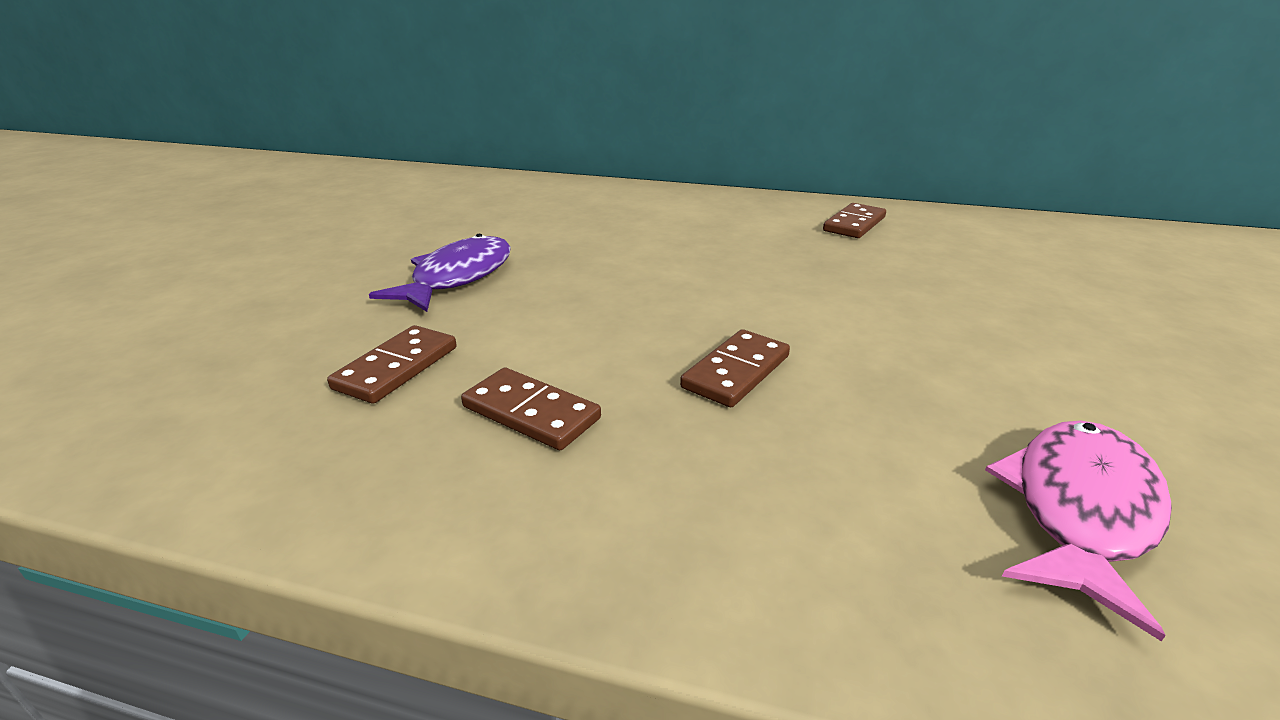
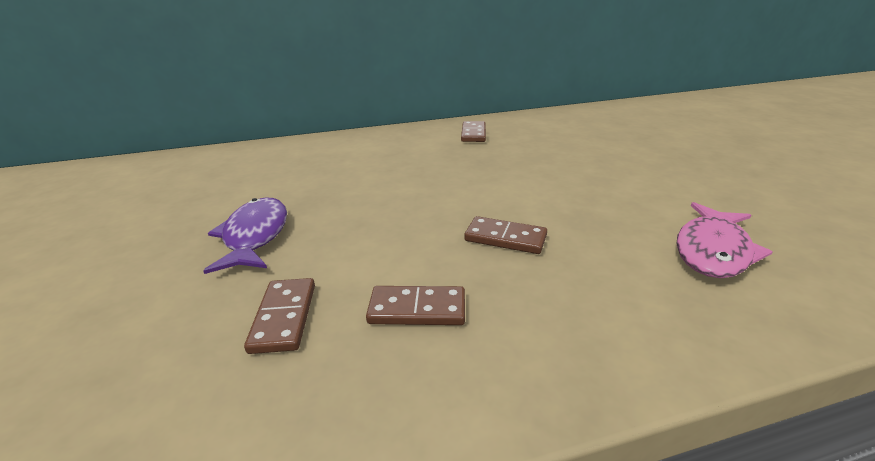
camera: 30 degrees left, 0 degrees up
(736, 372) = (505, 238): brown domino -> brown domino turned 75 degrees counterclockwise
(1079, 510) = (713, 250): pink fish -> pink fish turned 150 degrees counterclockwise

